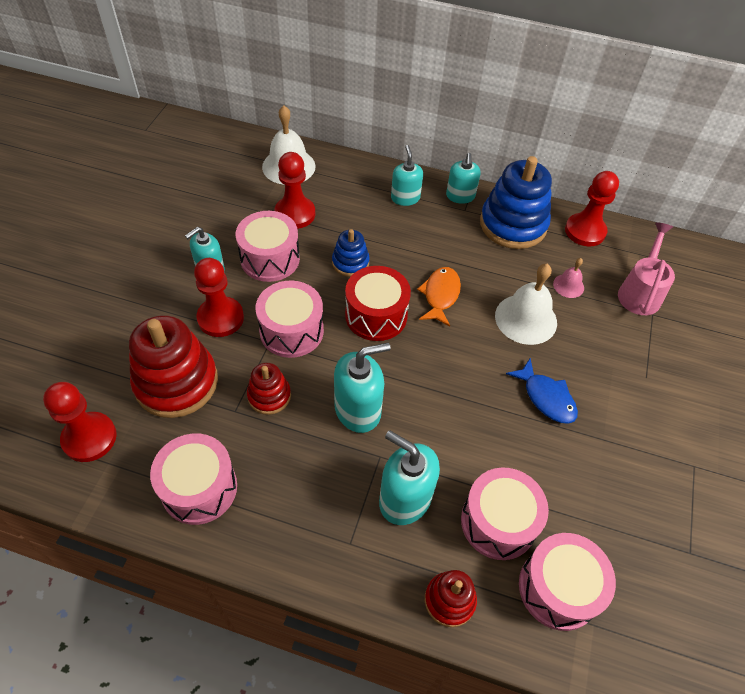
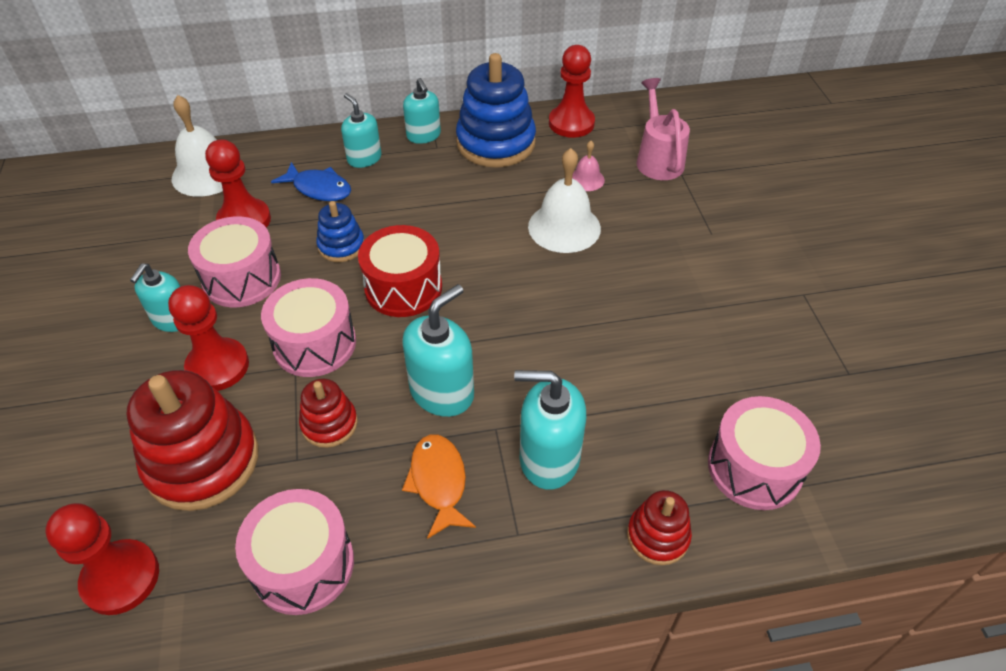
camera: 25 degrees left, 5 degrees down
(440, 295) = (462, 240): orange fish -> orange fish (438, 482)
(498, 522) = (658, 434): pink drum -> none
(546, 397) = (630, 293): blue fish -> blue fish (319, 188)

